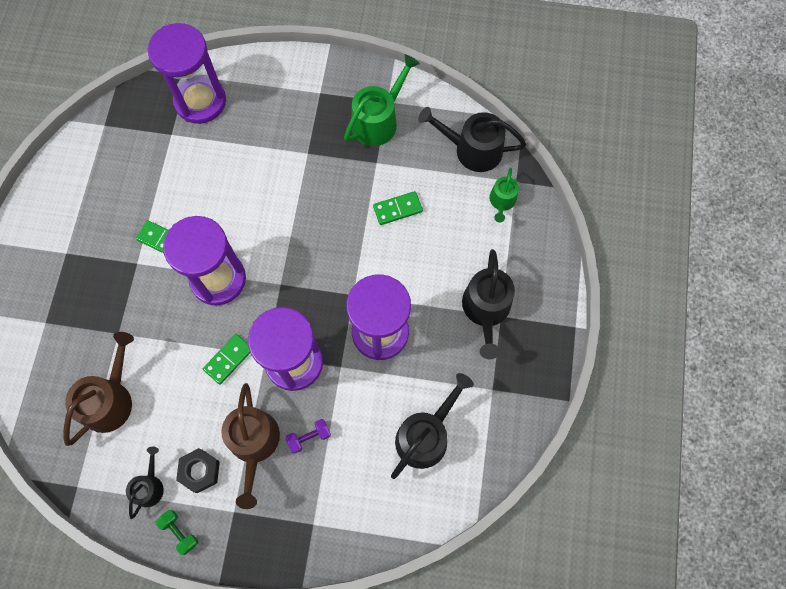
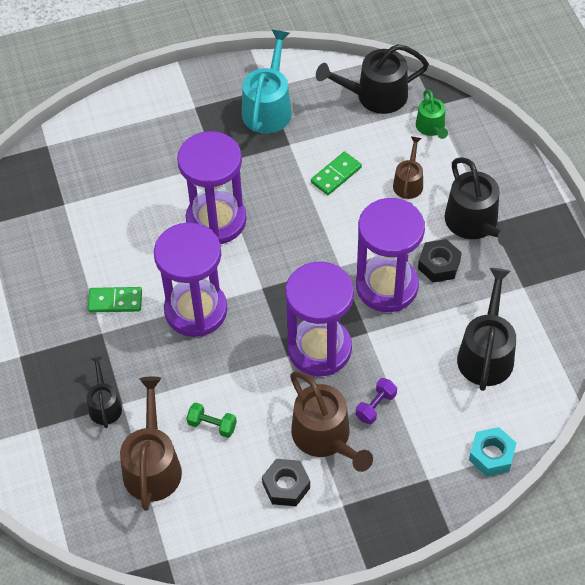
camera: 25 degrees left, 15 degrees down
(149, 486) = (243, 523): black watering can -> black watering can (104, 405)
(179, 532) = (300, 548): green dumbbell -> green dumbbell (212, 425)
(200, 101) = (76, 163): purple hourglass -> purple hourglass (216, 220)
(228, 359) = (252, 375): green domino -> none
(376, 530) = (491, 455): none -> turquoise nut
(378, 120) = (268, 108): green watering can -> turquoise watering can
(434, 333) = (439, 265): none -> black nut
(453, 245) = (408, 182): none -> brown watering can

